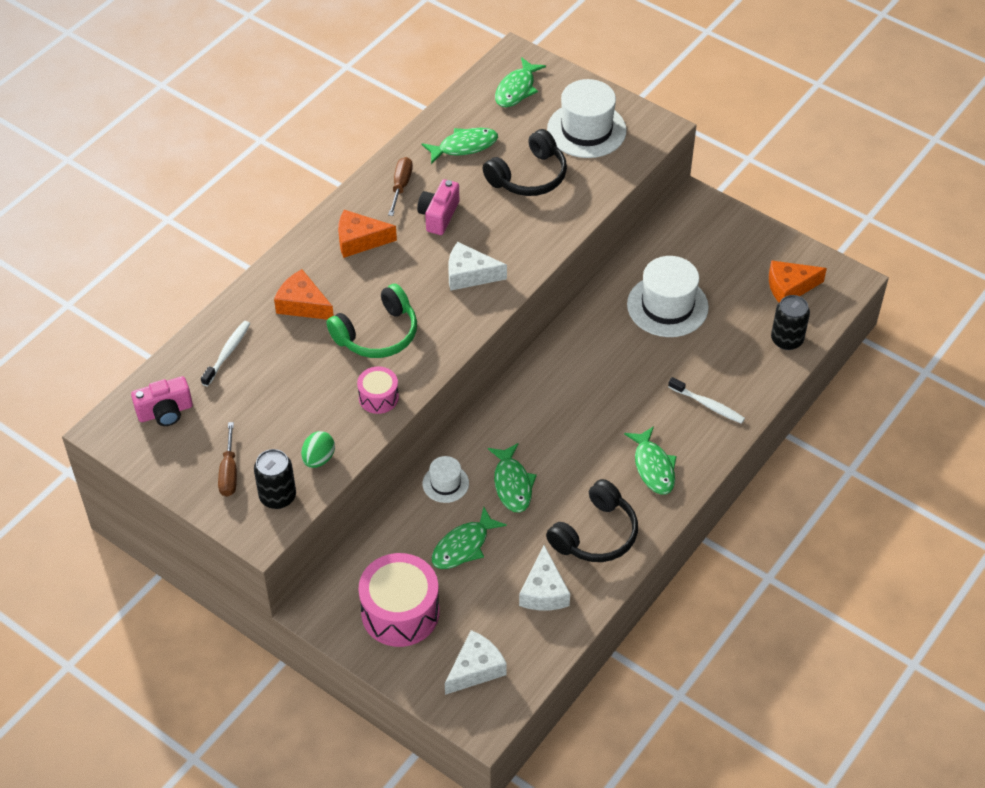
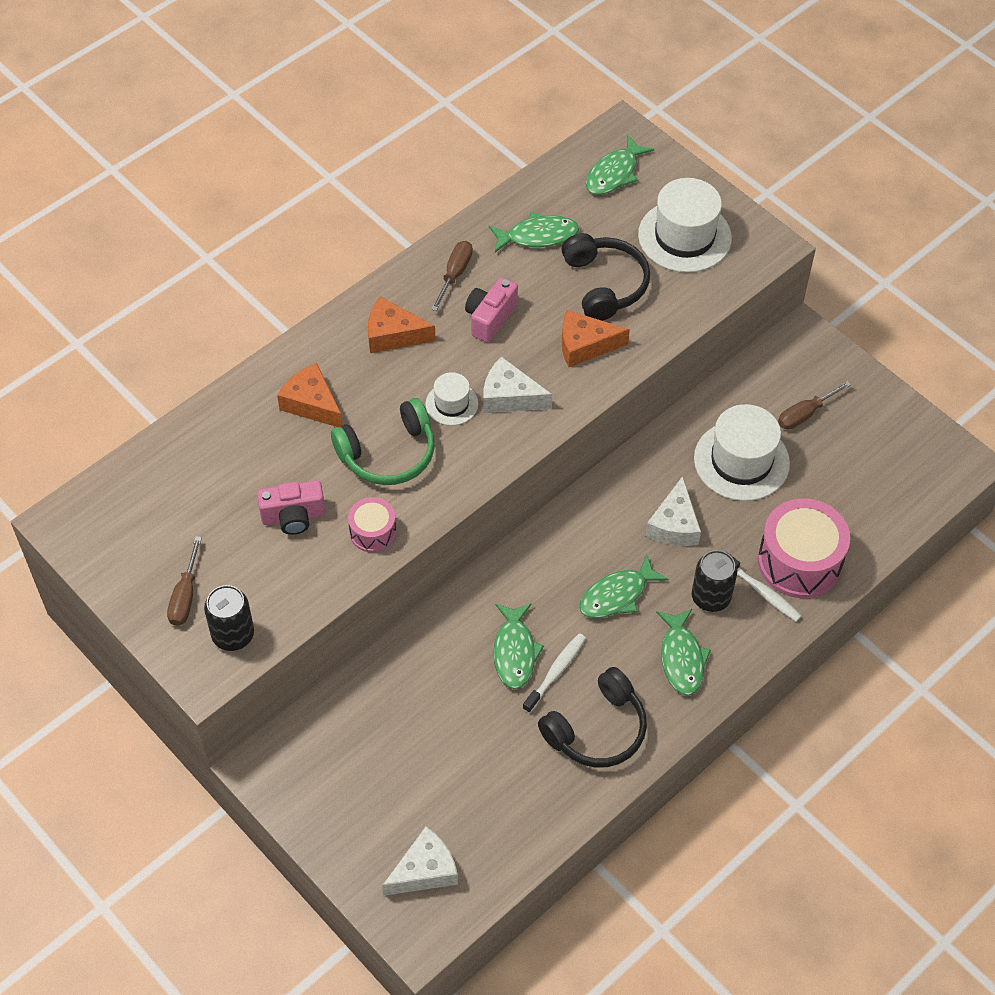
camera: 10 degrees right, 5 degrees up
(165, 412) = (130, 510): pink camera -> pink camera (293, 516)
(227, 353) = (214, 450): white toothbrush -> white toothbrush (556, 672)
(318, 459) = (289, 596): green egg -> none
(400, 612) = (354, 786): pink drum -> pink drum (799, 561)
(445, 483) = (439, 638): white hat -> white hat (452, 404)
(463, 546) = (442, 718): green fish -> green fish (617, 595)
(529, 176) = (604, 284): black headphones -> black headphones turned 75 degrees counterclockwise
(544, 591) = (522, 789): white cheese -> white cheese (674, 525)
(712, 262) = (805, 414): none -> brown screwdriver
(787, 340) = (873, 525): black can -> black can (711, 597)
(790, 287) = (890, 460): orange cheese -> orange cheese (585, 345)

